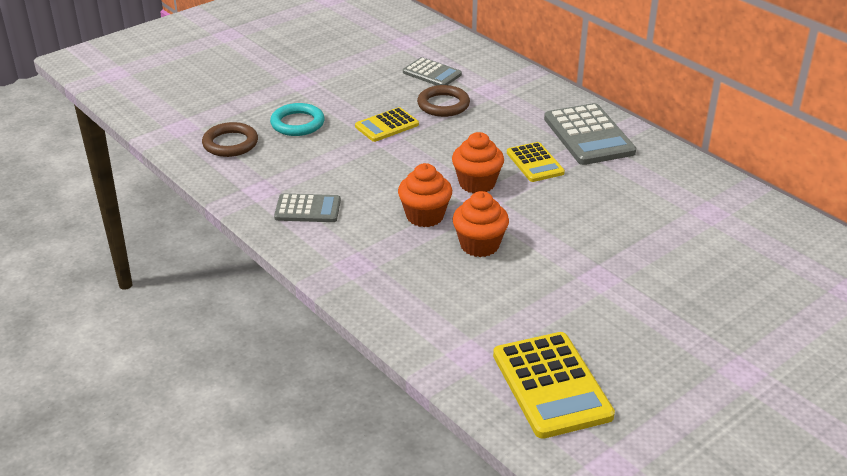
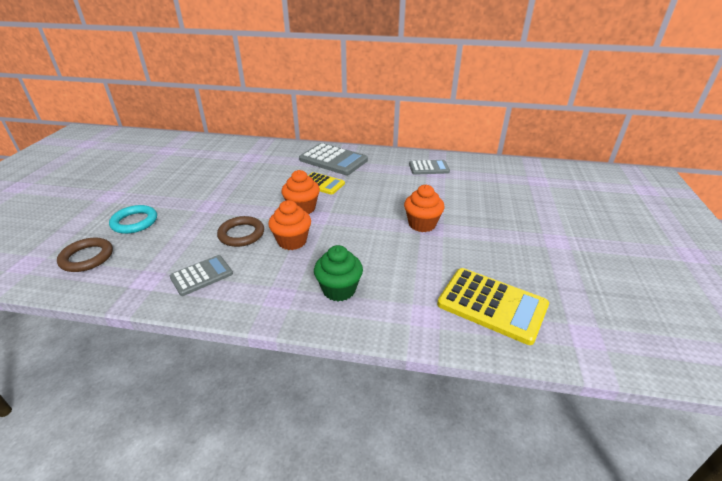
camera: 40 degrees left, 0 degrees up
(387, 125) = (205, 199): yellow calculator -> none
(415, 287) = (339, 290): none -> green cupcake
(432, 73) = (204, 161): grey calculator -> grey calculator (429, 168)
(443, 105) = (231, 174): brown ring -> brown ring (241, 234)
(479, 245) = (346, 242): orange cupcake -> orange cupcake (422, 224)

